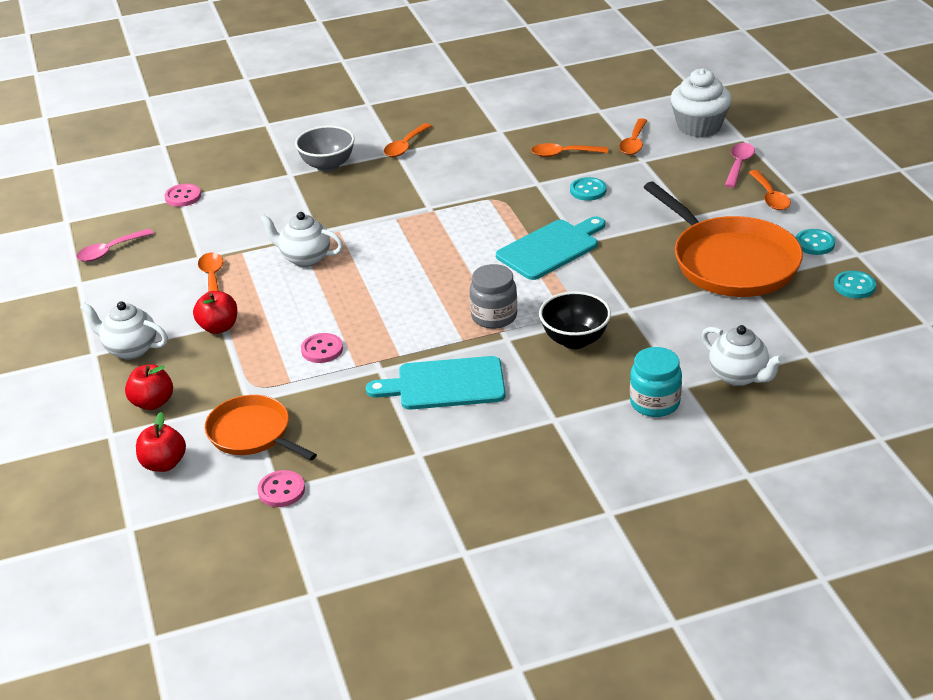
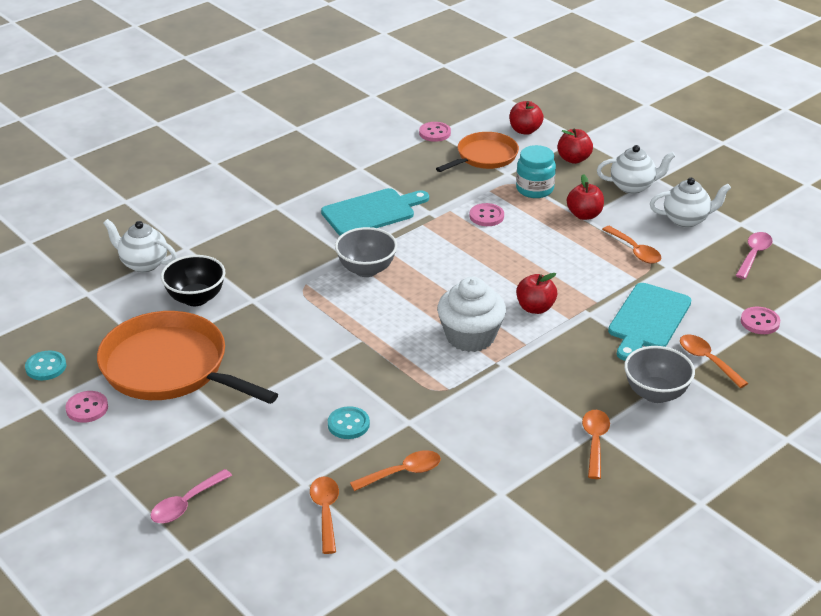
camera: 155 degrees right, 0 degrees up
(252, 433) = (484, 156): orange pan -> orange pan turned 60 degrees counterclockwise
(305, 258) = (574, 285): white teapot -> white teapot (686, 220)
(360, 246) = (535, 308): none -> red apple
(494, 316) = (366, 269): grey jar -> grey bowl
(551, 248) = (352, 345): turquoise cutting board -> turquoise cutting board (648, 320)
(575, 340) = (288, 264): black bowl -> black bowl (196, 298)
(654, 403) = (205, 232): turquoise jar -> turquoise jar (534, 189)
(699, 126) = (252, 563): white cupcake -> white cupcake (470, 337)
(739, 165) = (186, 504): pink spoon -> pink spoon turned 45 degrees clockwise
(770, 197) = (141, 461): orange spoon -> orange spoon (707, 360)
(814, 243) = (87, 408): turquoise button -> pink button

